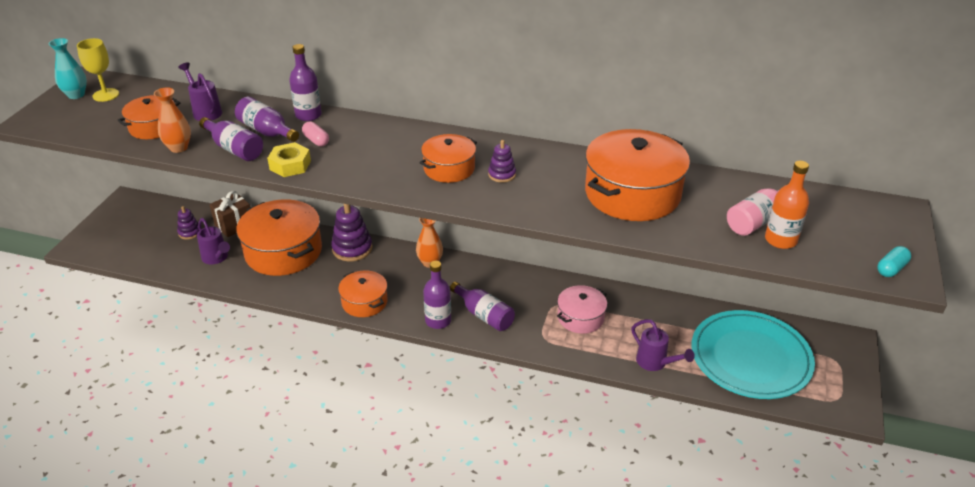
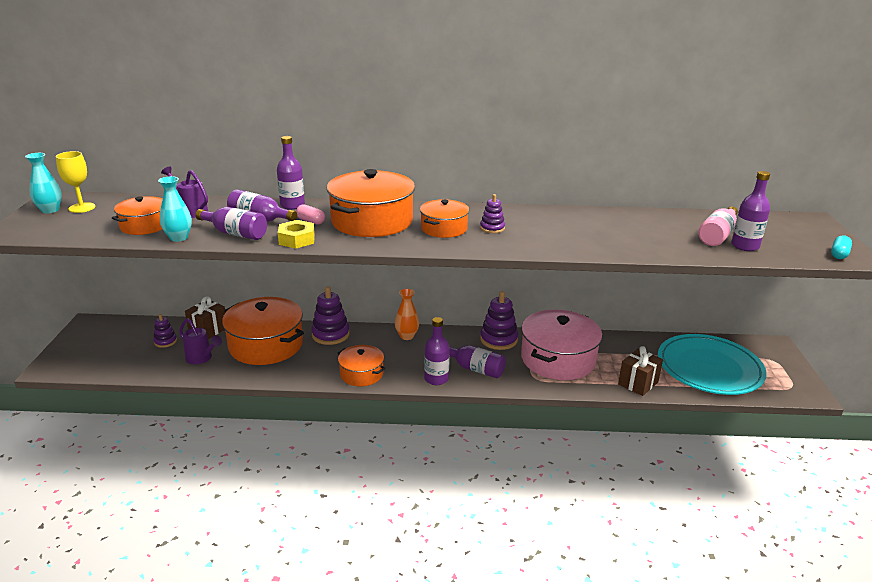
camera: 15 degrees left, 10 degrees down
(178, 148) = (179, 238): orange vase -> turquoise vase
(527, 282) = (498, 339): none -> purple stacking toy
(580, 317) = (558, 359): pink pot -> pink pot, size x1.79
(632, 193) = (608, 230): orange pot -> orange pot (372, 221)
(655, 363) = (638, 383): purple watering can -> brown gift
(780, 240) = (745, 246): orange bottle -> purple bottle

